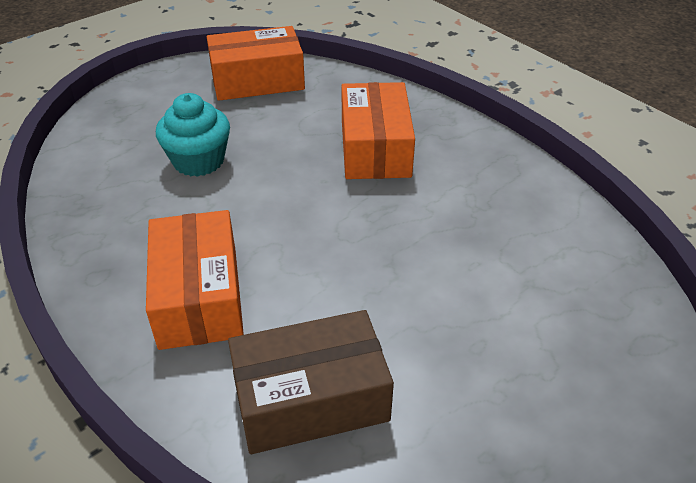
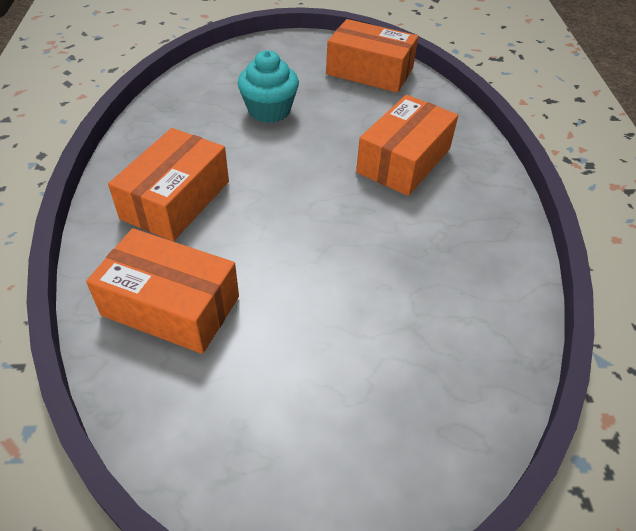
camera: 35 degrees right, 5 degrees up
(311, 399) = (171, 306): brown box -> orange box

